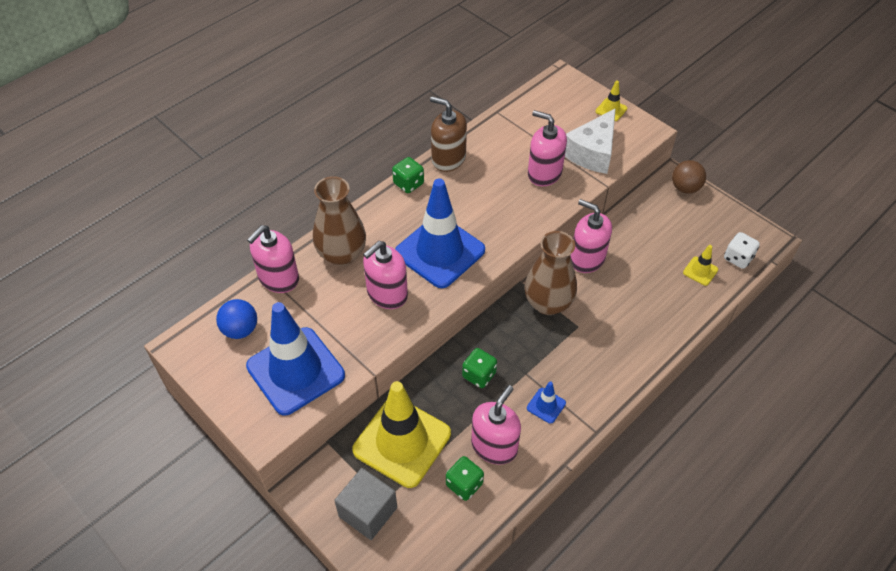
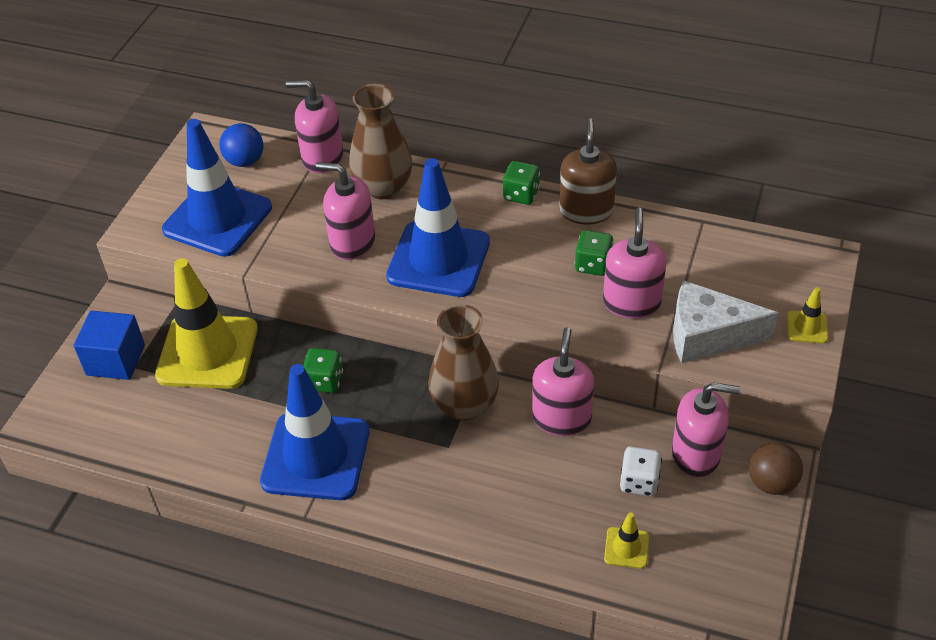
camera: 65 degrees right, 5 degrees down
(368, 512) = (115, 360): grey cube -> blue cube
(464, 484) = (180, 423): green dice -> green dice (593, 265)
(494, 446) = (239, 430): pink soap dispenser -> pink soap dispenser (696, 454)
(546, 405) = (316, 456): blue traffic cone -> blue traffic cone, size x2.42
(738, 258) = (683, 587): white dice -> white dice (639, 482)

